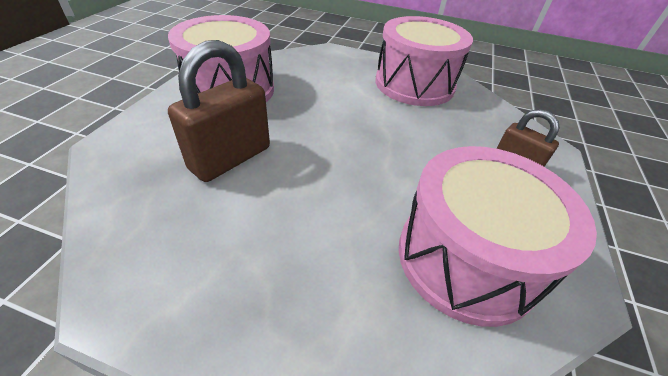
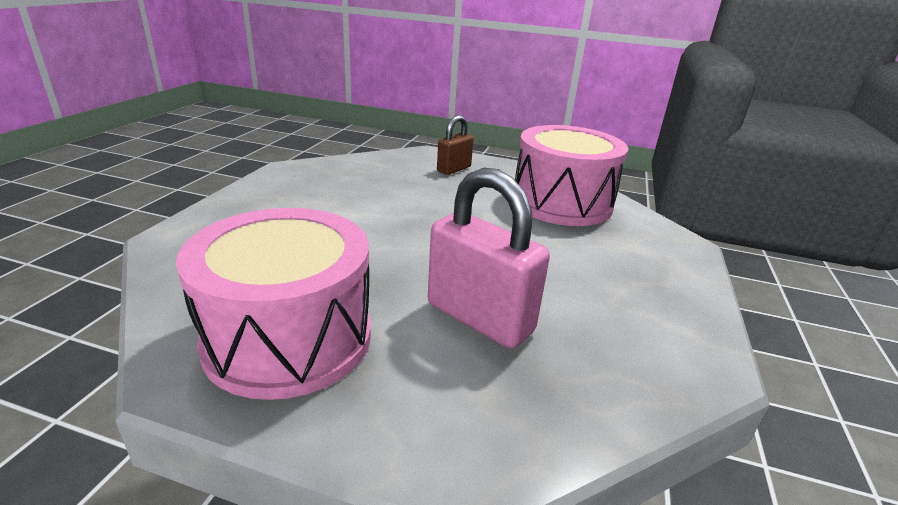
camera: 90 degrees left, 15 degrees down
(230, 158) = (479, 318): brown padlock -> pink padlock
(414, 84) = (305, 189): pink drum -> none

